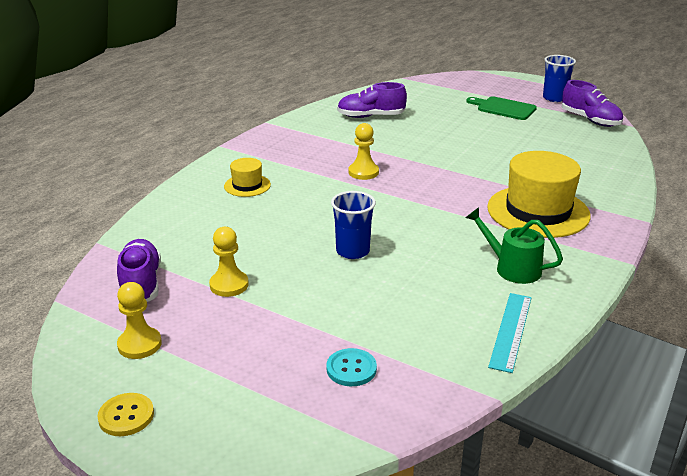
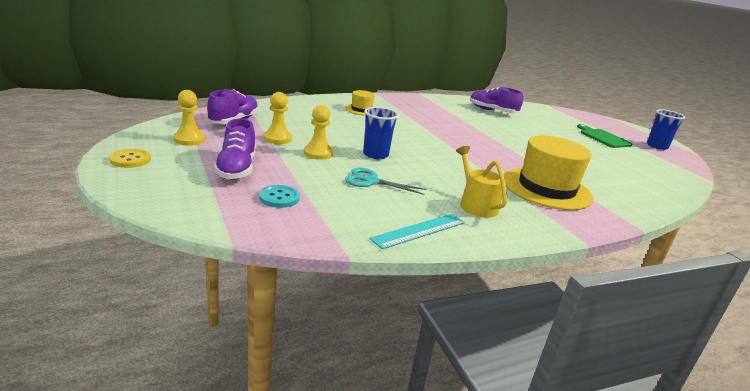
camera: 30 degrees right, 5 degrees down
(363, 172) = (444, 129): yellow pawn -> yellow pawn (318, 153)
(397, 292) = (371, 181): none -> turquoise scissors
(512, 268) = (475, 204): green watering can -> yellow watering can
(590, 120) = (673, 165): purple shoe -> purple shoe (236, 169)

